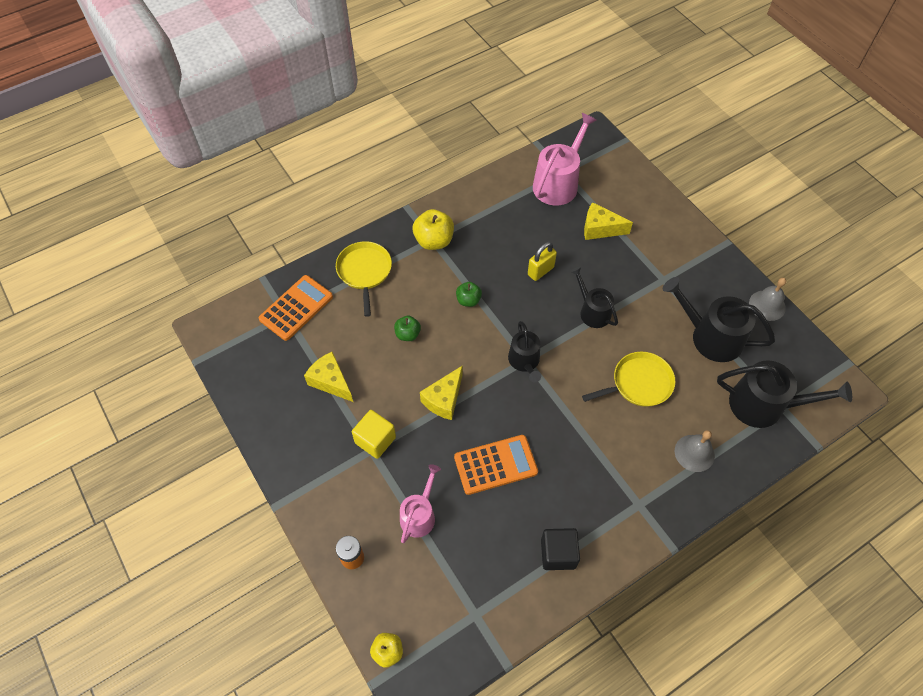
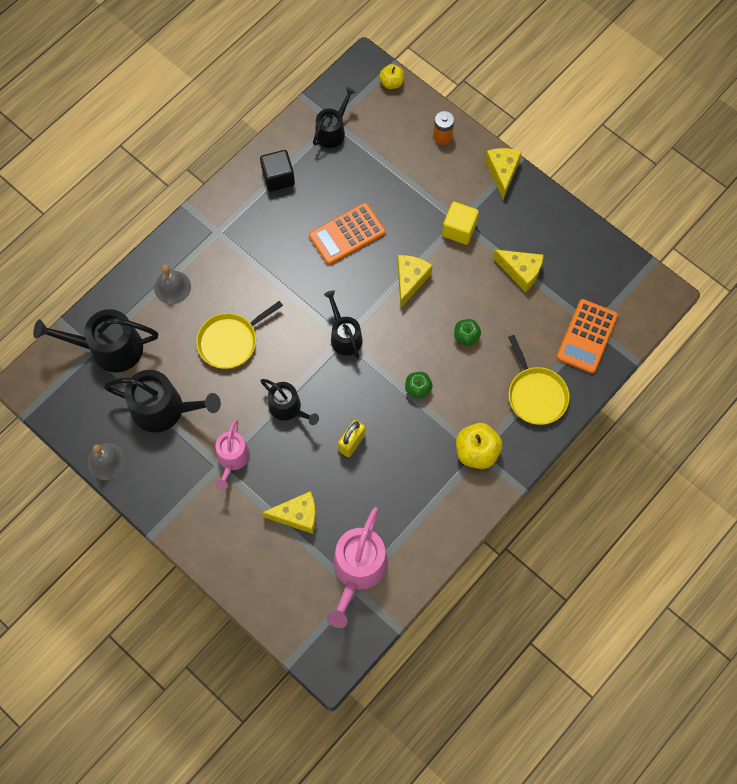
camera: 165 degrees right, 10 degrees up
(303, 493) = (502, 172): none -> yellow cheese
(419, 515) = (399, 179): pink watering can -> pink watering can (232, 459)
(480, 600) = (332, 131): none -> black watering can

